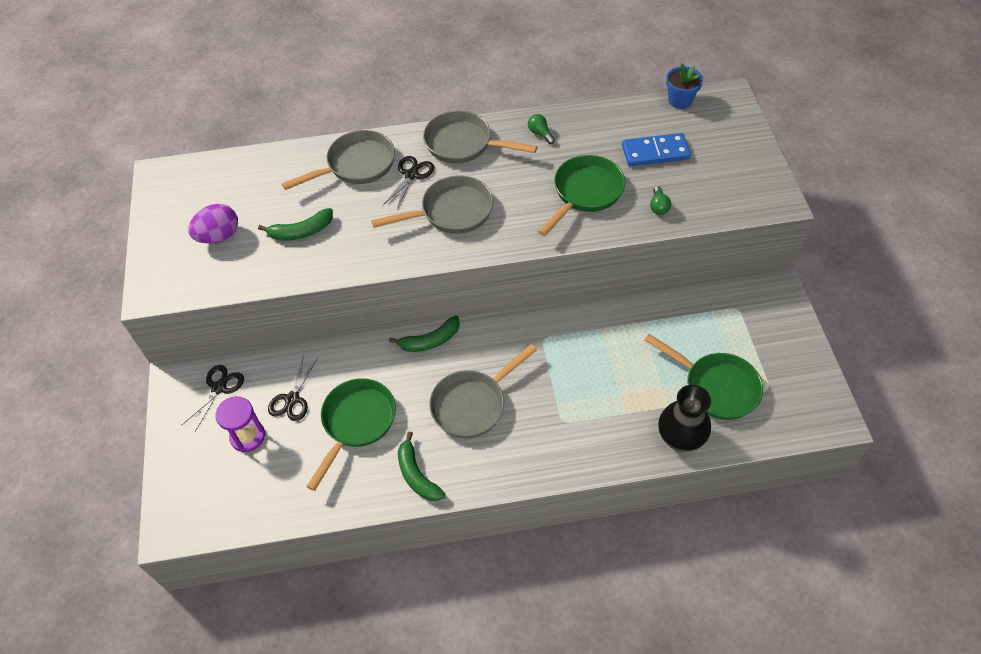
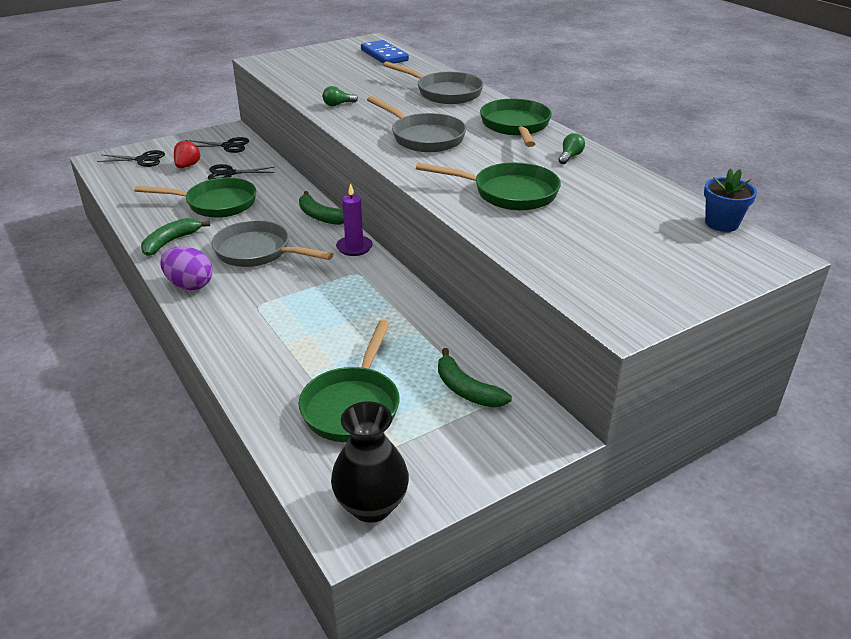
camera: 65 degrees right, 20 degrees down
(219, 236) = (328, 67): purple egg -> purple egg (190, 285)
(247, 436) = (187, 166): purple hourglass -> red strawberry
(301, 232) = (353, 90): green banana -> green banana (466, 390)
(411, 175) = (454, 114): black scissors -> black scissors (143, 159)
(463, 144) = (515, 126): grey pan -> green pan
(500, 329) = (354, 247): none -> purple candle
(655, 152) = (614, 222): blue domino -> blue domino (384, 55)
(658, 206) = (529, 237): green light bulb -> green light bulb (338, 104)
(680, 438) = (266, 390): black vase -> black vase (371, 505)

